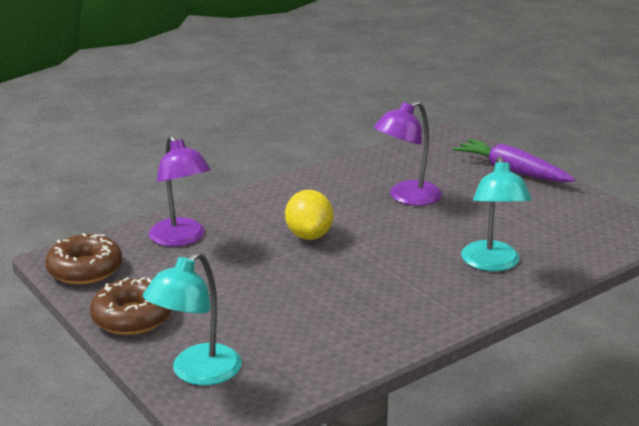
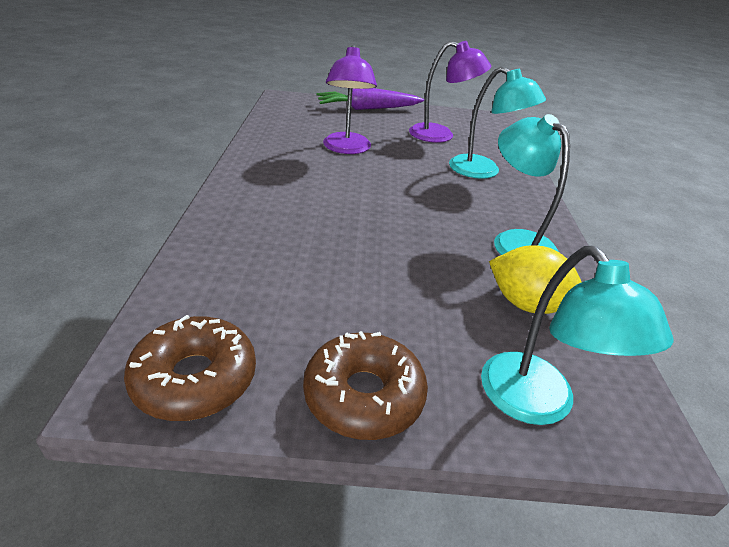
camera: 55 degrees left, 10 degrees up
(181, 239) = (240, 272): purple lamp -> purple lamp (441, 135)
(309, 235) = (343, 208): yellow lemon -> yellow lemon (526, 304)
(385, 314) = (516, 241): none -> turquoise lamp

